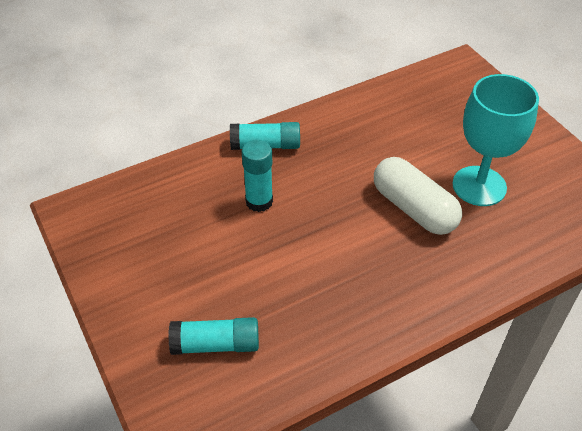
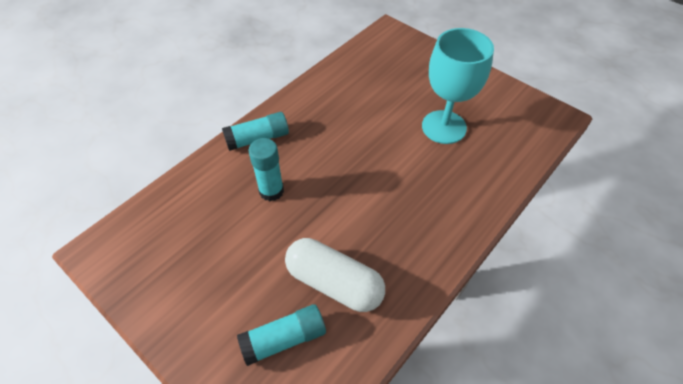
camera: 20 degrees left, 5 degrees up
(414, 208) = (402, 160): white capsule -> white capsule (334, 283)

